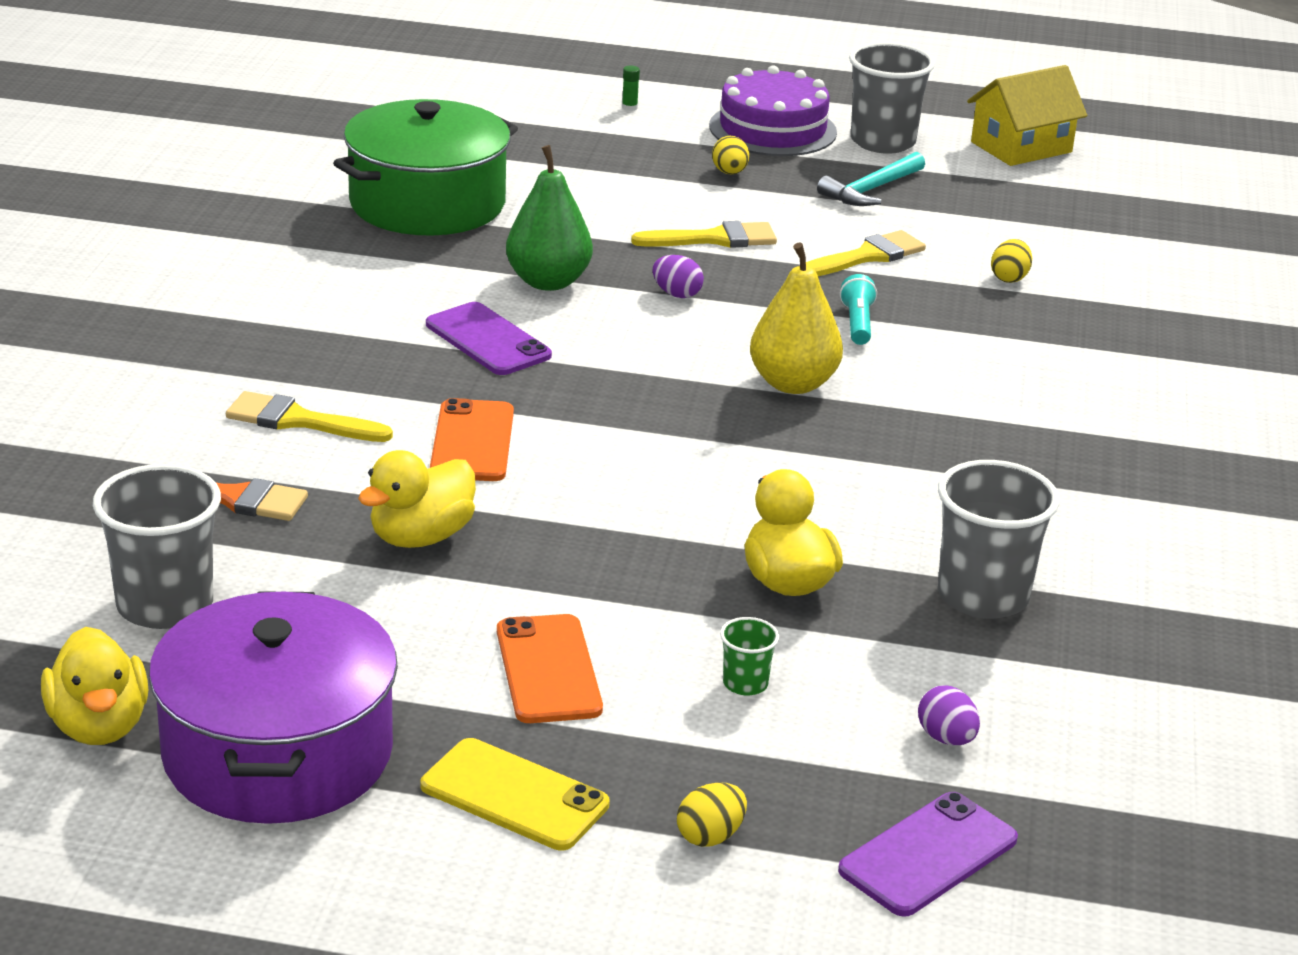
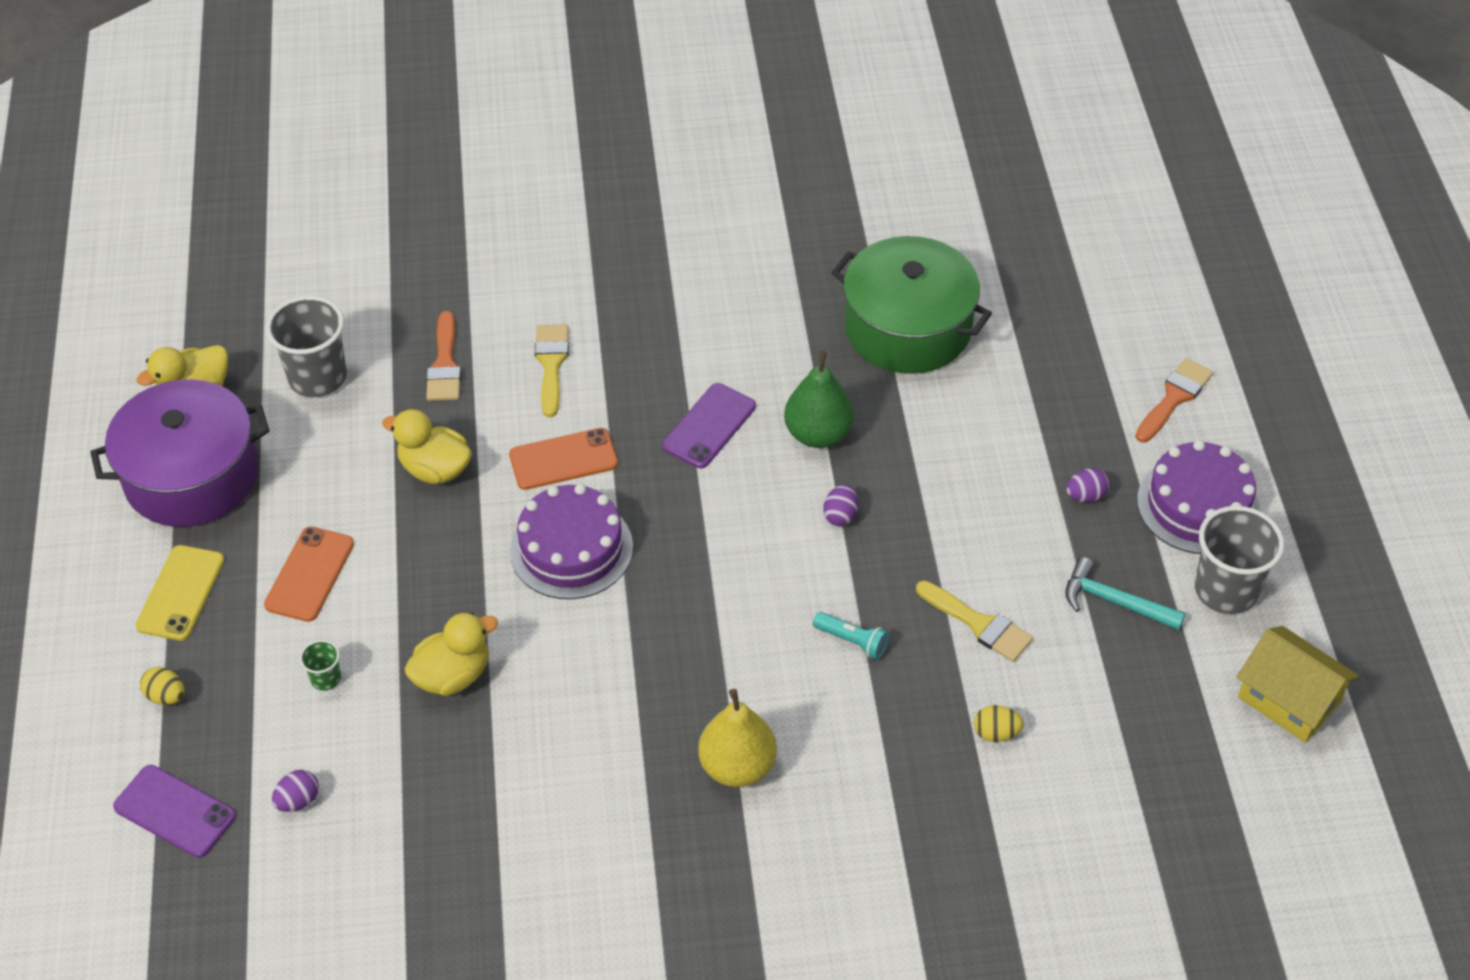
camera: 75 degrees right, 20 degrees up
(548, 670) = (309, 574): orange phone -> orange phone turned 45 degrees counterclockwise
(625, 463) = (571, 548): none -> purple cake
(629, 108) = (1174, 398): green glue stick -> orange brush
(714, 239) = (951, 516): yellow brush -> none
(729, 173) = (1085, 496): yellow egg -> purple egg
(793, 383) = (732, 620): yellow pear -> yellow pear (737, 766)
(857, 323) = (852, 641): turquoise flashlight -> turquoise flashlight turned 45 degrees clockwise
(982, 596) = (475, 794): grey cup -> none

